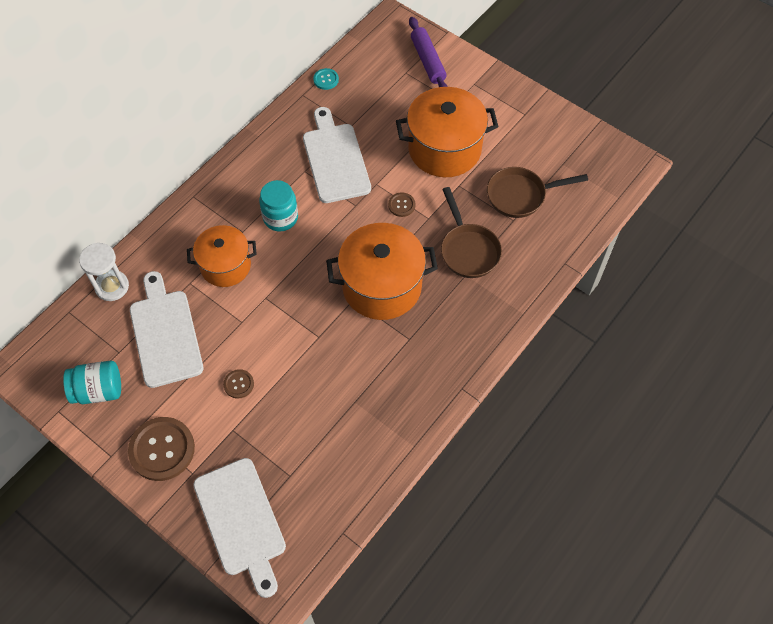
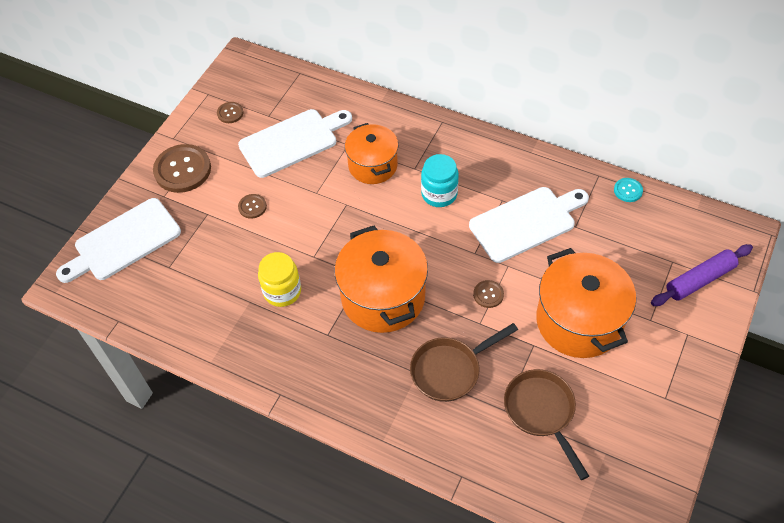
camera: 80 degrees right, 5 degrees down
(98, 390) = (230, 113): turquoise jar -> brown button
(112, 286) = (330, 93): white hourglass -> none
(351, 370) = (282, 291): none -> yellow jar

